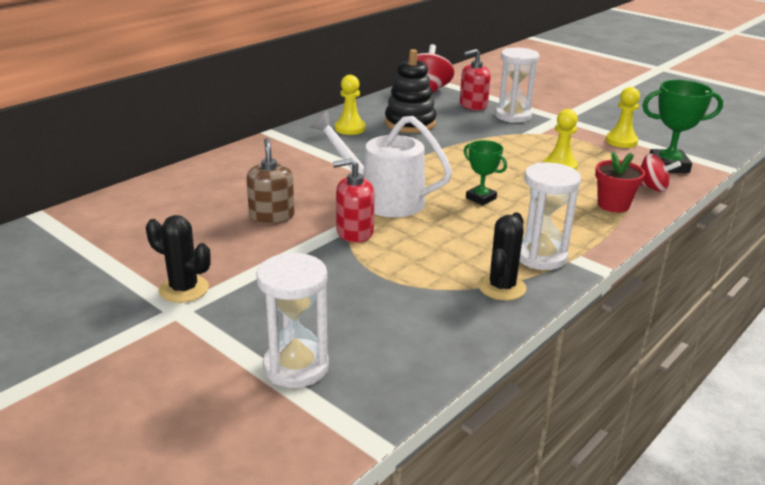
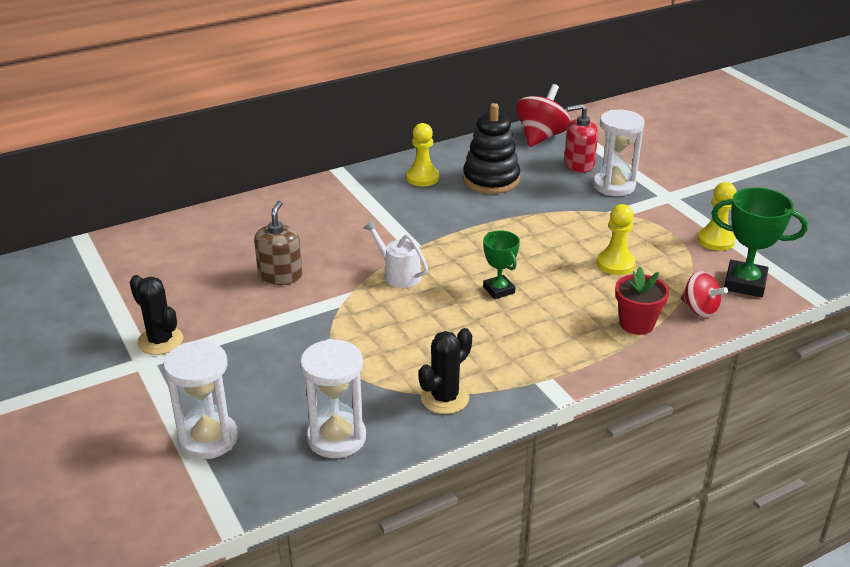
camera: 20 degrees right, 5 degrees up
(354, 232) = (346, 308): red soap dispenser -> none
(383, 199) = (398, 274): white watering can -> white watering can, size x0.55
(540, 256) = (509, 371): white hourglass -> white hourglass (336, 438)

